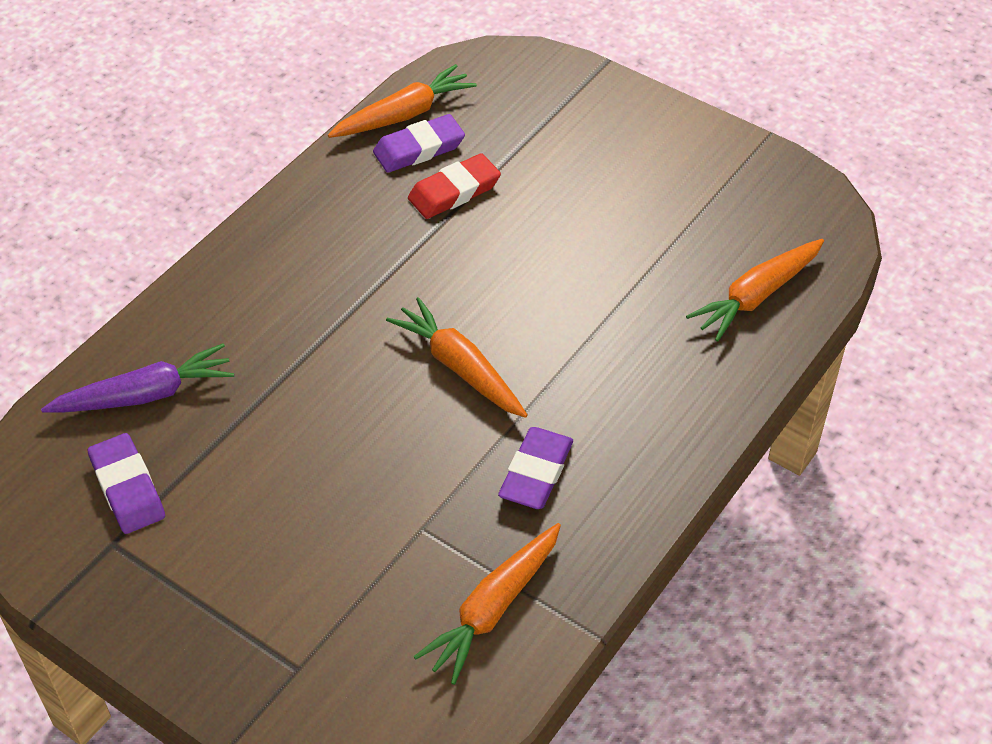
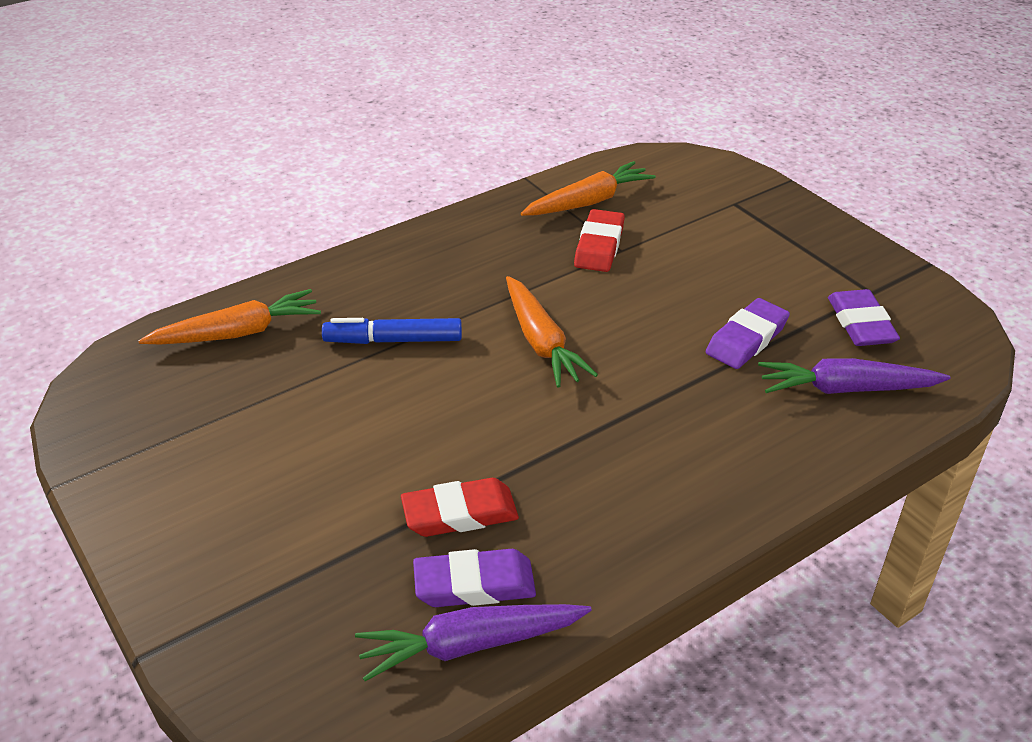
camera: 160 degrees left, 10 degrees down
(403, 115) = (470, 645): orange carrot -> purple carrot
(450, 527) = (599, 246): none -> red eraser
(536, 472) = (516, 261): purple eraser -> purple eraser (746, 339)
(604, 329) = (393, 340): none -> blue marker

